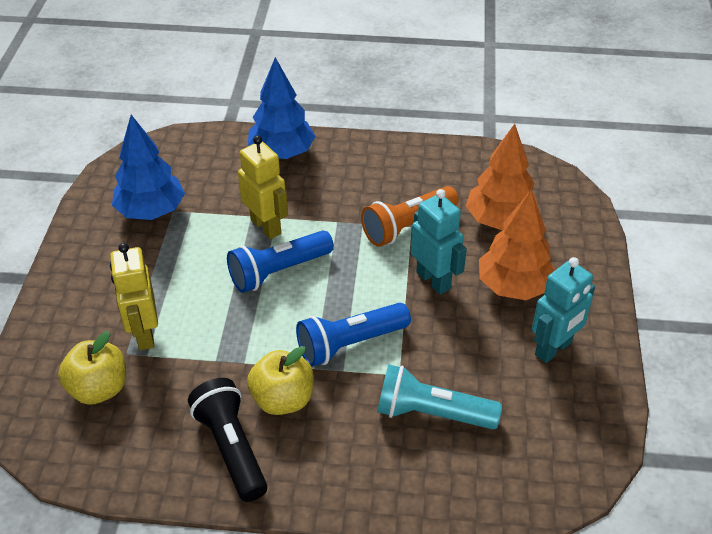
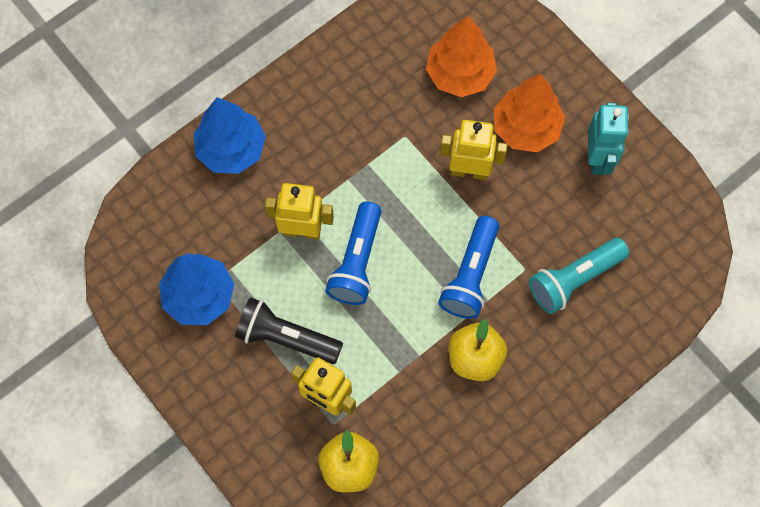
camera: 45 degrees left, 25 degrees up
(231, 448) = (483, 422): black flashlight -> black flashlight (286, 338)
(407, 226) = (402, 138): orange flashlight -> none
(433, 280) = (469, 171): turquoise robot -> yellow robot

